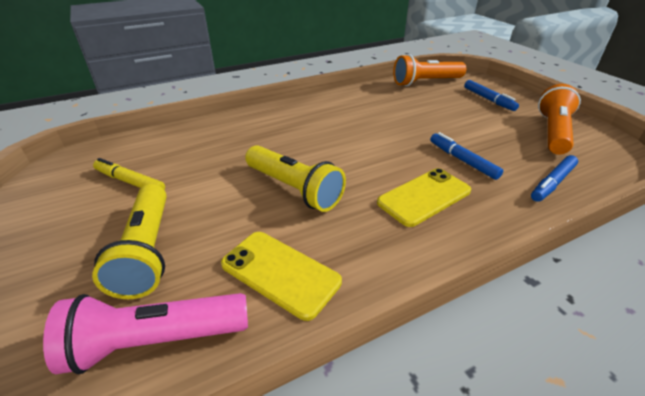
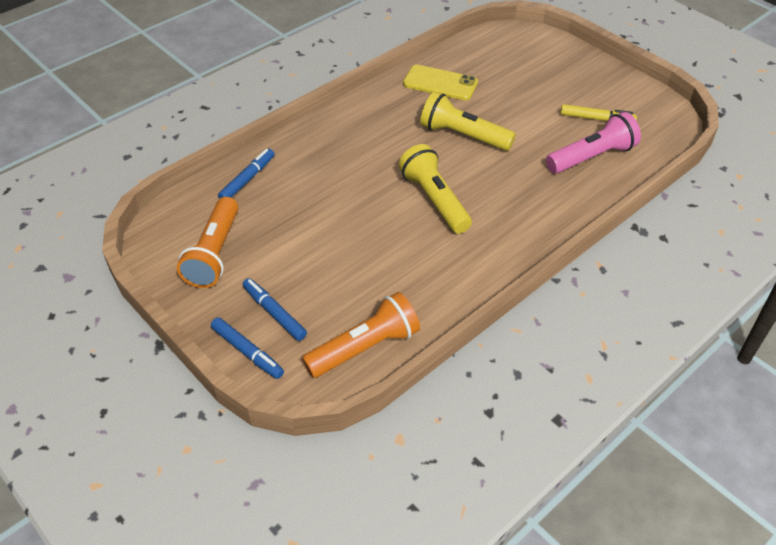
camera: 165 degrees right, 10 degrees up
(147, 251) = (528, 80): yellow flashlight -> yellow flashlight (435, 200)
(156, 341) = (482, 50): pink flashlight -> pink flashlight (591, 157)
(424, 197) = (358, 147): yellow phone -> none
(462, 160) = (323, 191): blue marker -> blue marker (247, 352)

